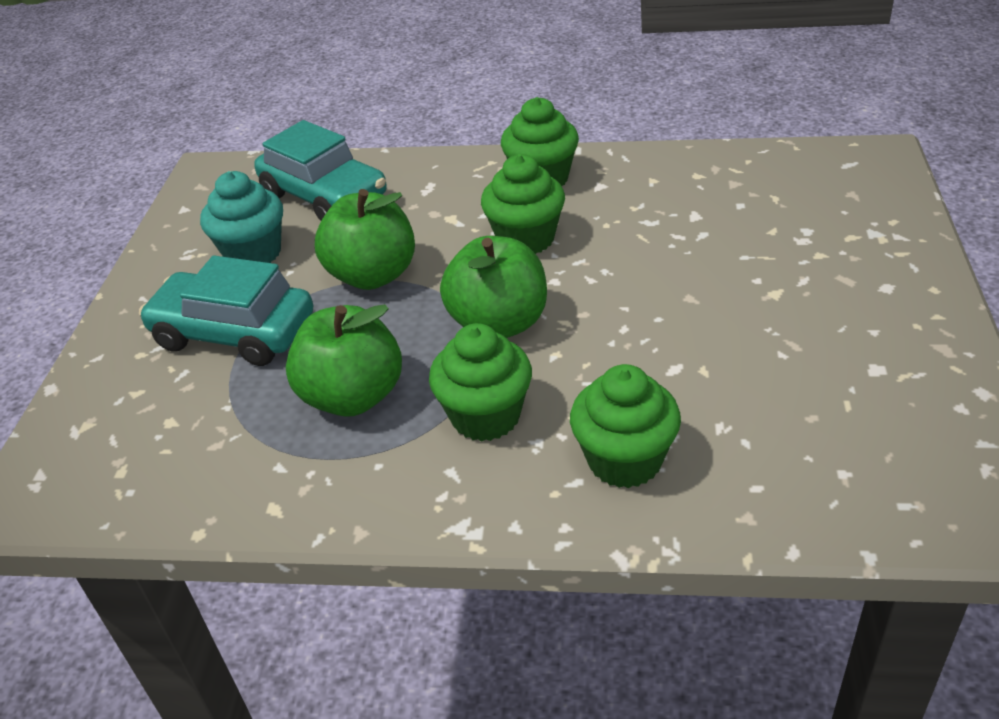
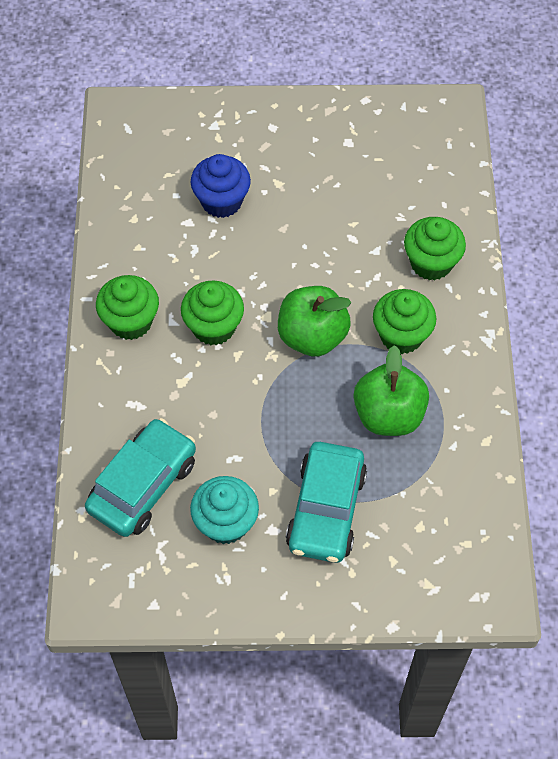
camera: 100 degrees left, 20 degrees up
(372, 275) = (257, 426): green apple -> none
(733, 241) = (221, 201): none -> blue cupcake

